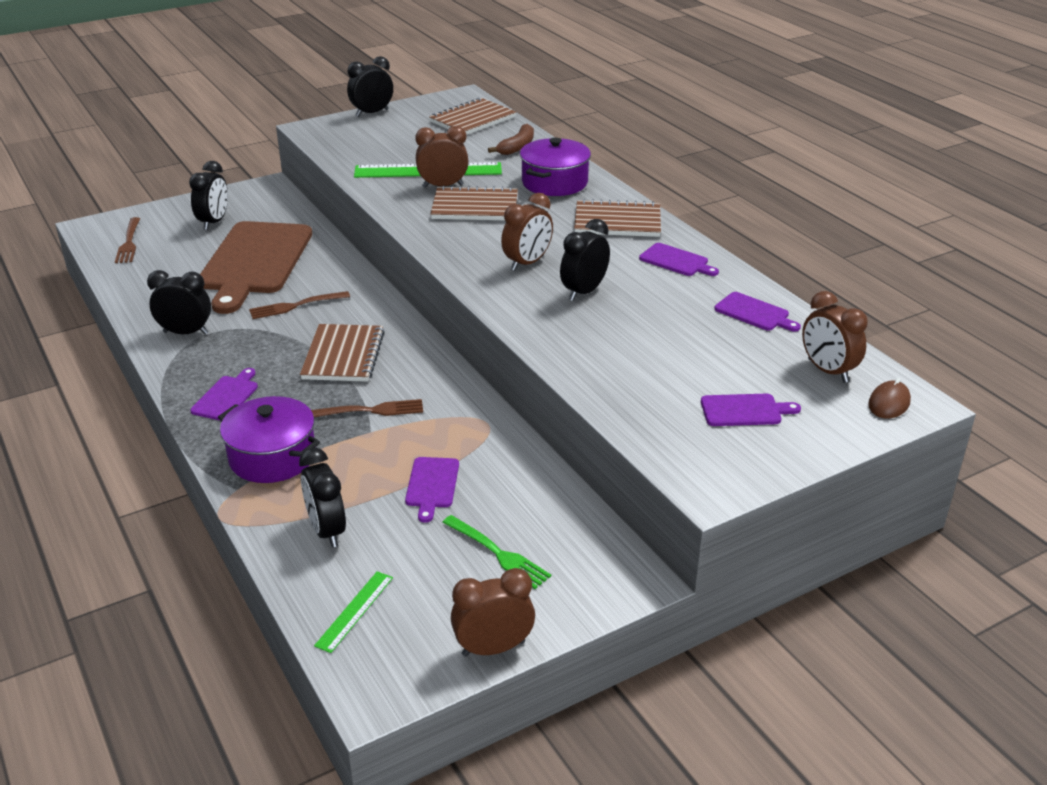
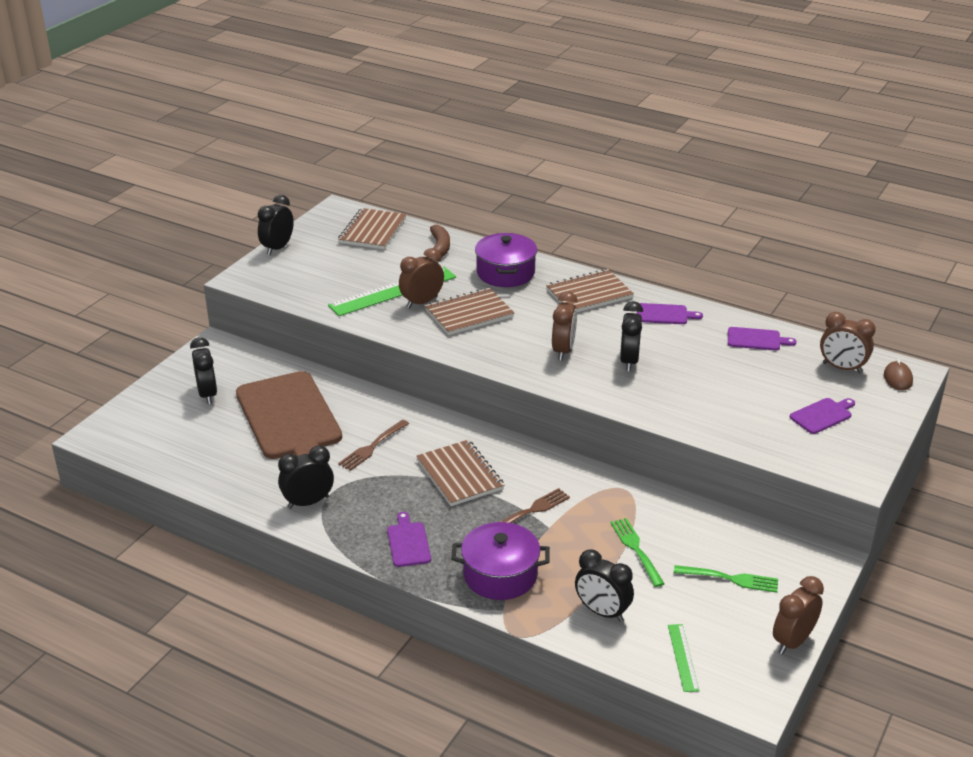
camera: 30 degrees left, 0 degrees up
(129, 242) = (152, 439): brown fork -> none
(432, 485) = (636, 549): purple cutting board -> green fork

